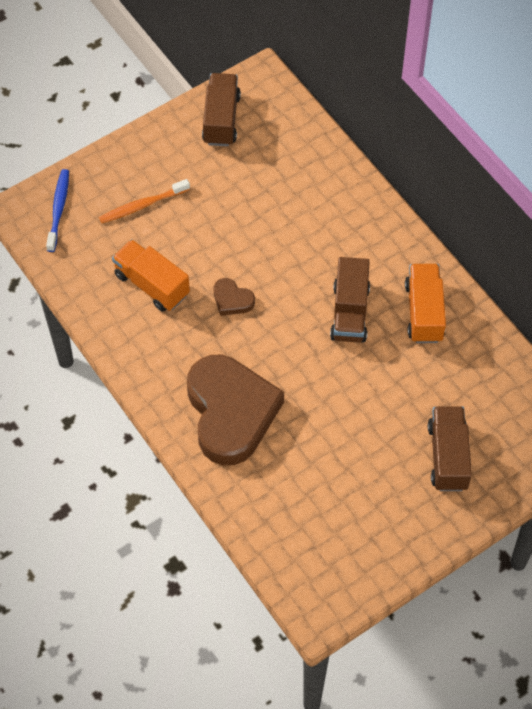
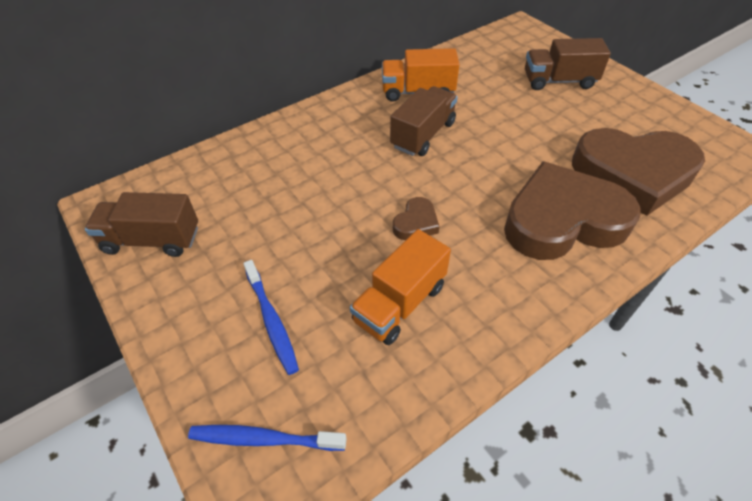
camera: 90 degrees left, 10 degrees down
(142, 205) = (271, 321): orange toothbrush -> blue toothbrush
(289, 488) = (633, 174): none -> brown heart
(349, 312) = (423, 135): brown truck -> brown truck turned 60 degrees counterclockwise

